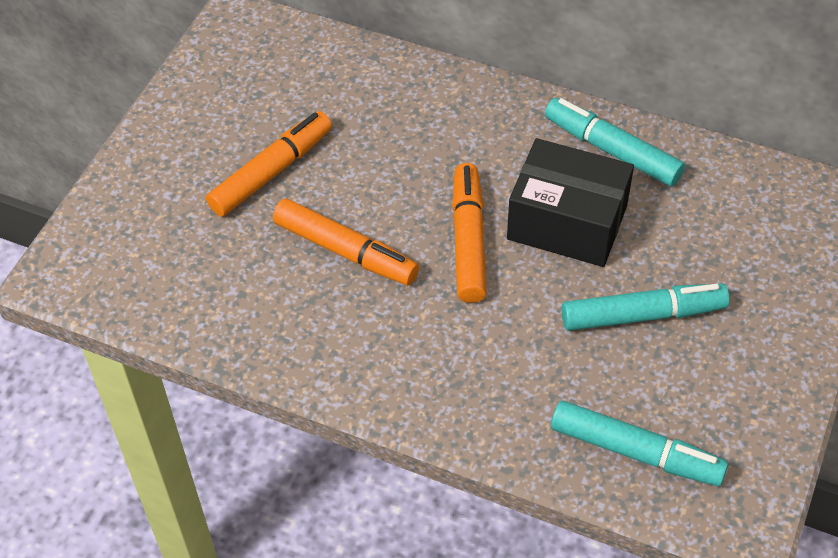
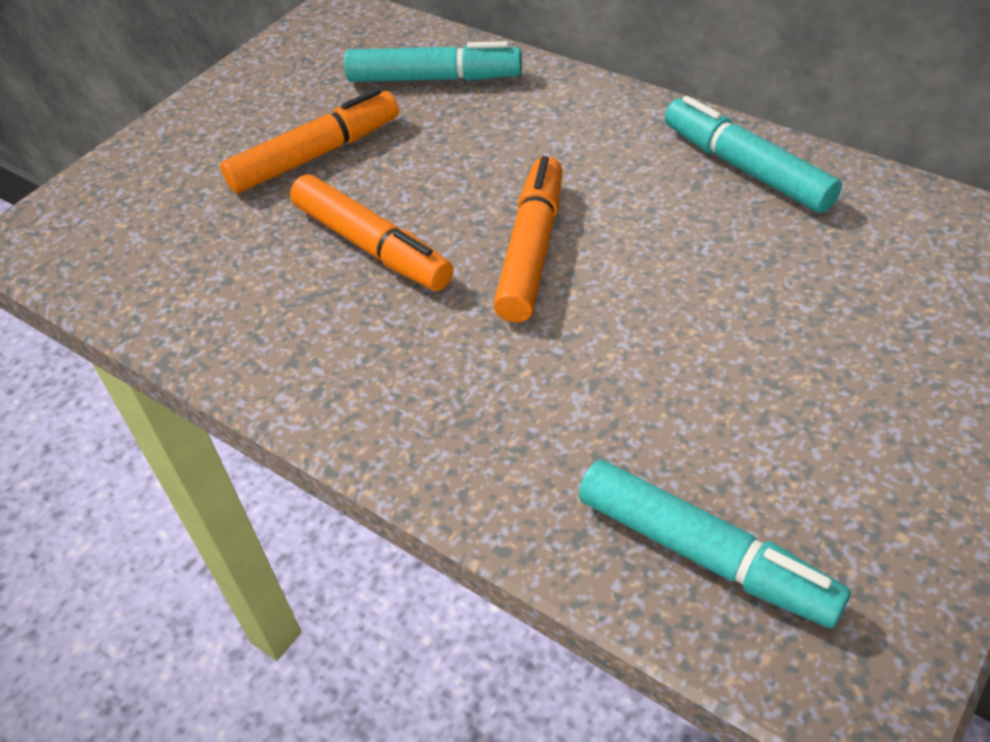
camera: 15 degrees right, 5 degrees down
(567, 222) = (668, 242): black box -> none
(642, 315) = (751, 365): turquoise marker -> turquoise marker (434, 79)

